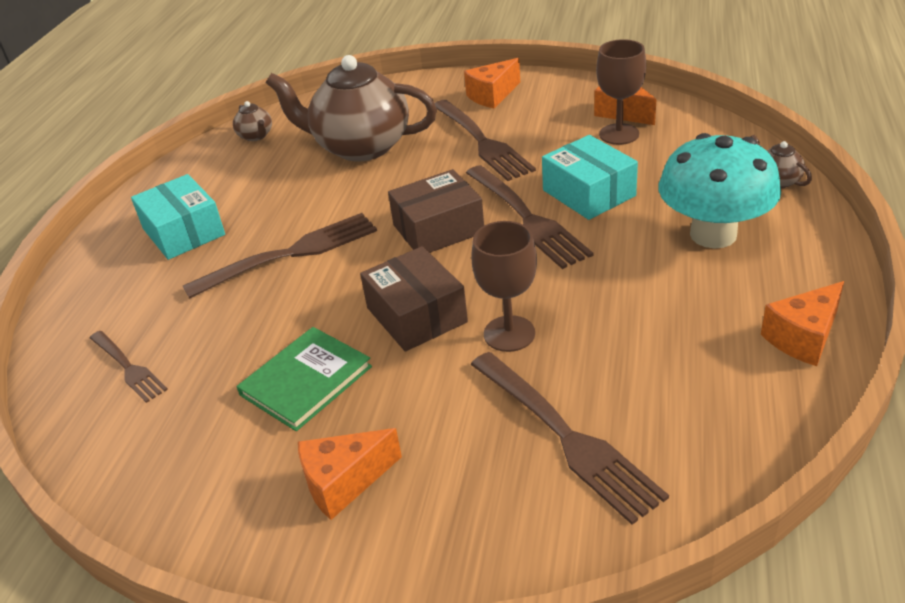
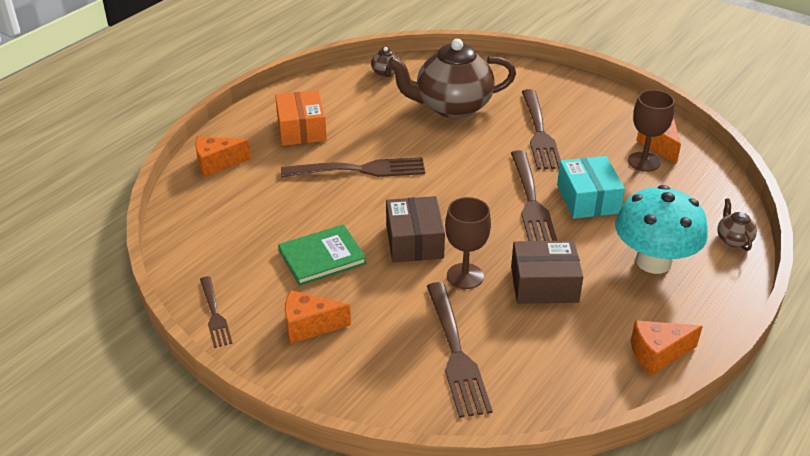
camera: 20 degrees right, 0 degrees up
(127, 367) = (224, 208): brown fork -> brown fork (214, 314)
(184, 232) = (301, 129): turquoise box -> orange box
(360, 147) = (452, 107): brown teapot -> brown teapot turned 45 degrees counterclockwise
(438, 229) = (466, 187): brown box -> brown box (544, 284)
(492, 95) = (572, 98): orange cheese -> orange cheese (217, 164)

